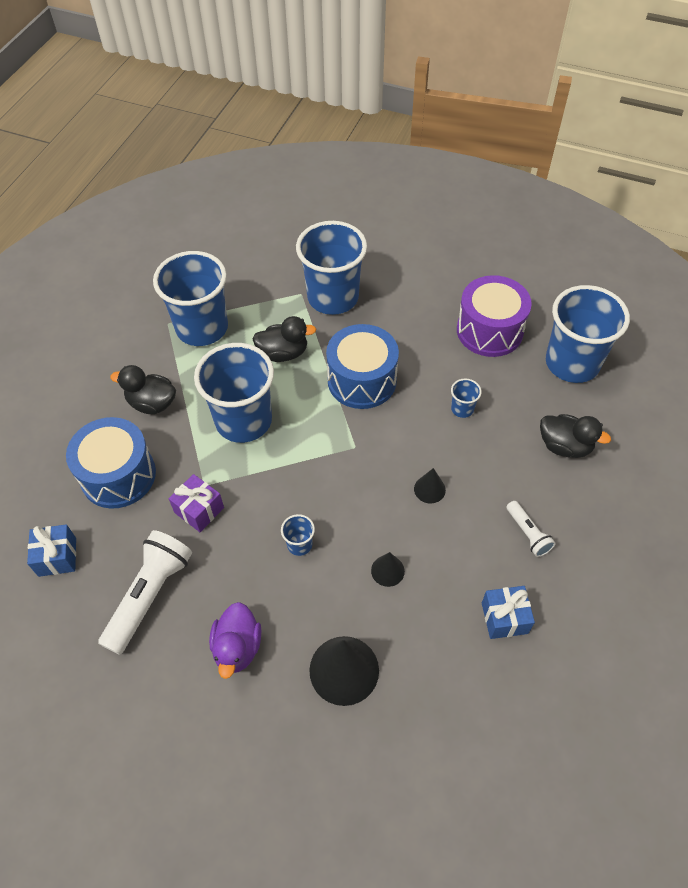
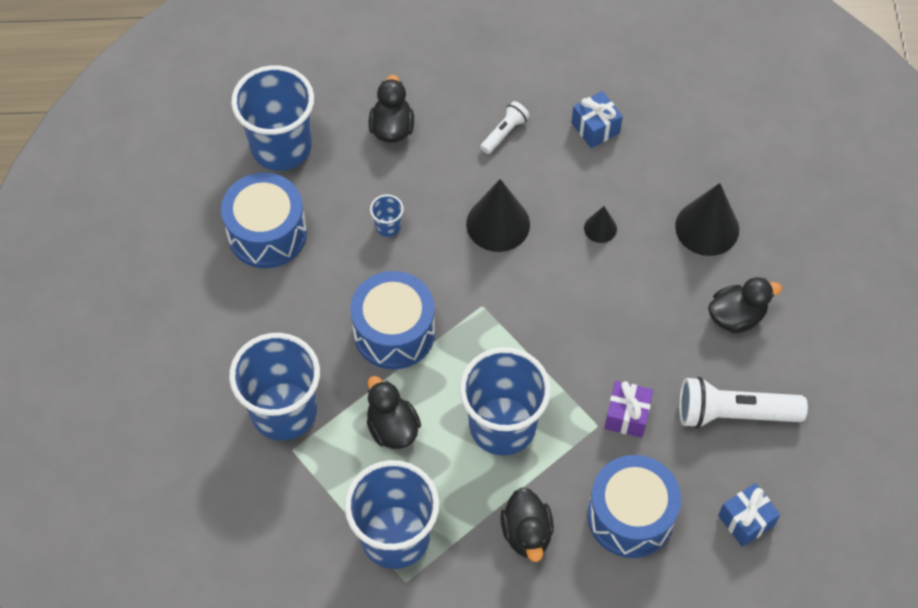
camera: 115 degrees left, 5 degrees up
(237, 647) = (736, 316): purple duck -> black duck
(299, 544) = (614, 310): blue cup -> none
(429, 489) = (498, 224): black cone -> black cone, size x1.94
(489, 330) = (267, 233): purple drum -> blue drum

